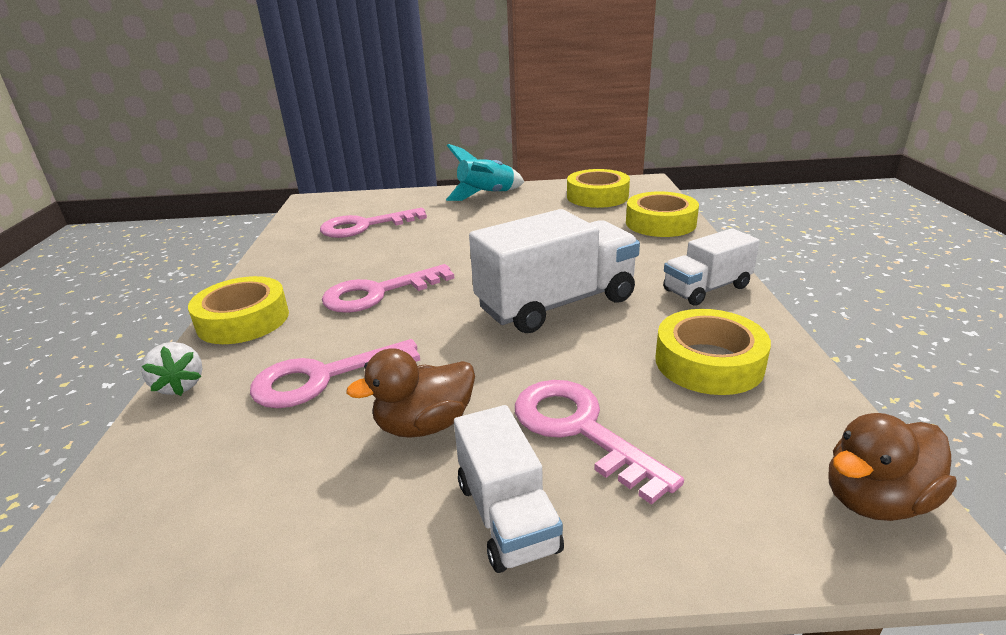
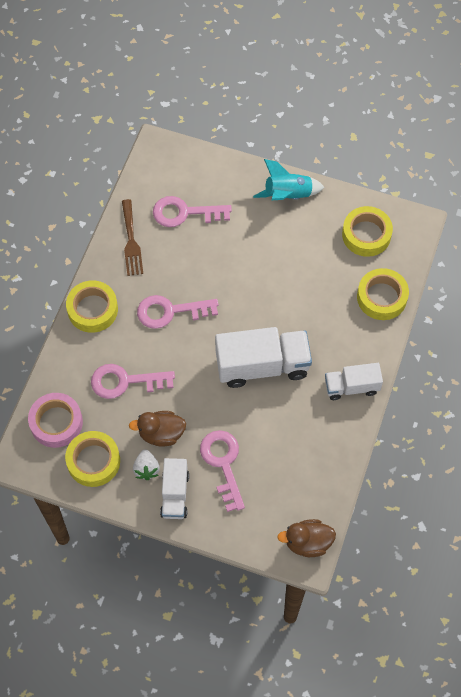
camera: 20 degrees right, 35 degrees up
(172, 477) = (56, 423): none -> pink tape
(180, 385) = (59, 359): white strawberry -> white strawberry (146, 469)
(295, 256) = (131, 241): none -> brown fork
(708, 362) = (306, 446): yellow tape -> yellow tape (93, 461)

